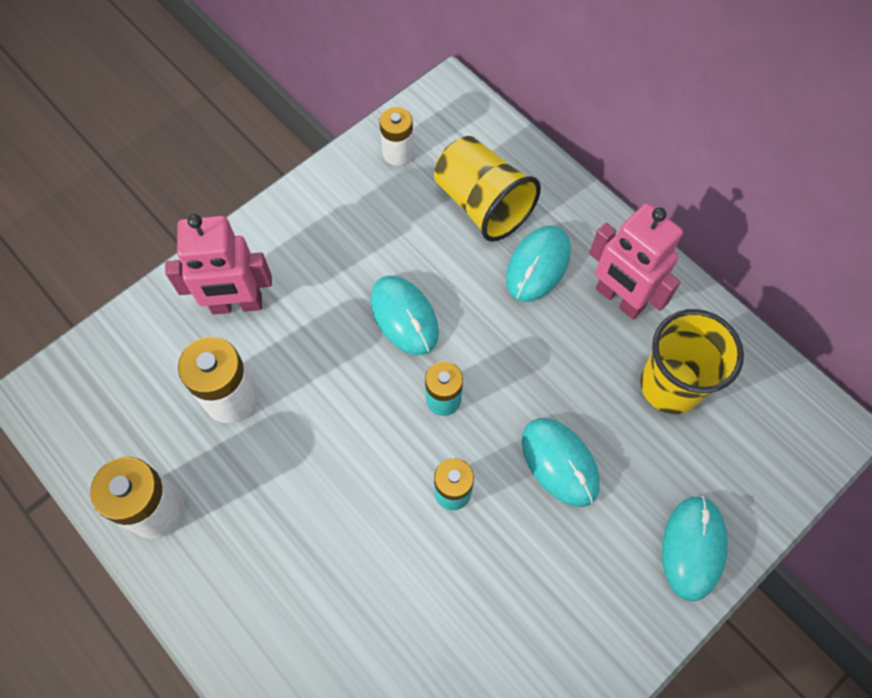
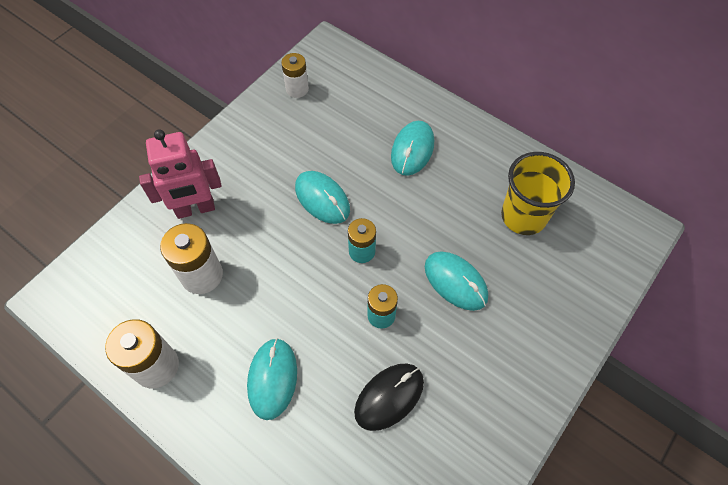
camera: 10 degrees left, 5 degrees down
(442, 603) = (389, 397): none -> black mouse
(482, 204) = (364, 115): yellow cup -> none
(619, 299) = (475, 163): pink robot -> none
(693, 548) = (564, 325): turquoise mouse -> turquoise mouse (272, 379)

